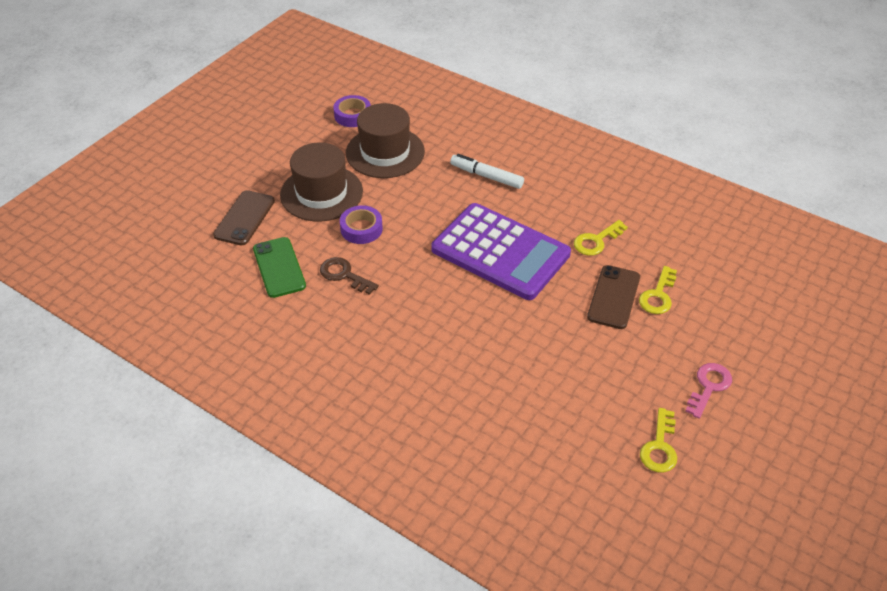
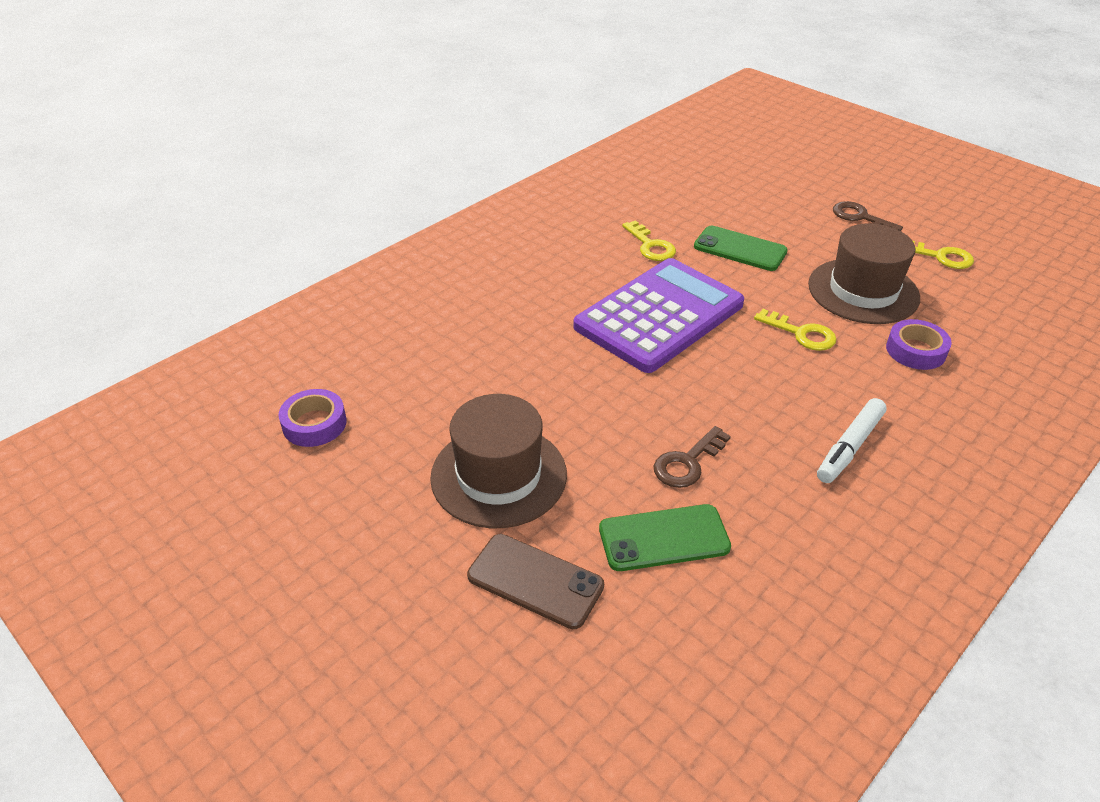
camera: 80 degrees left, 5 degrees down
(361, 229) = (592, 436): purple tape -> purple tape (915, 350)
(385, 152) = (425, 396): brown hat -> brown hat (863, 291)
(486, 176) = (512, 308): white marker -> white marker (849, 447)
(613, 297) = (740, 249): brown phone -> green phone
(658, 295) = (738, 223): yellow key -> yellow key (801, 334)
(709, 386) = (860, 217): pink key -> brown key

